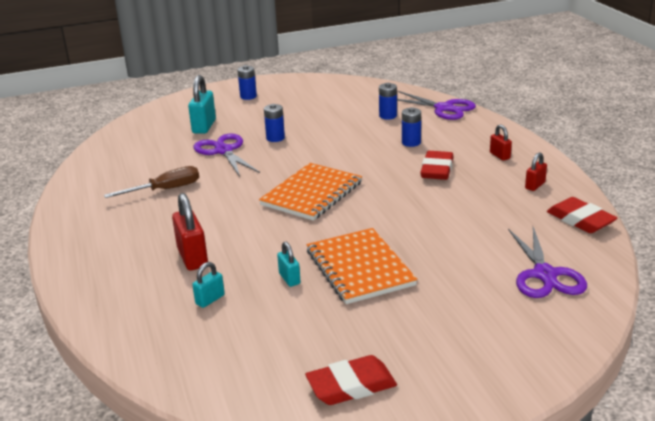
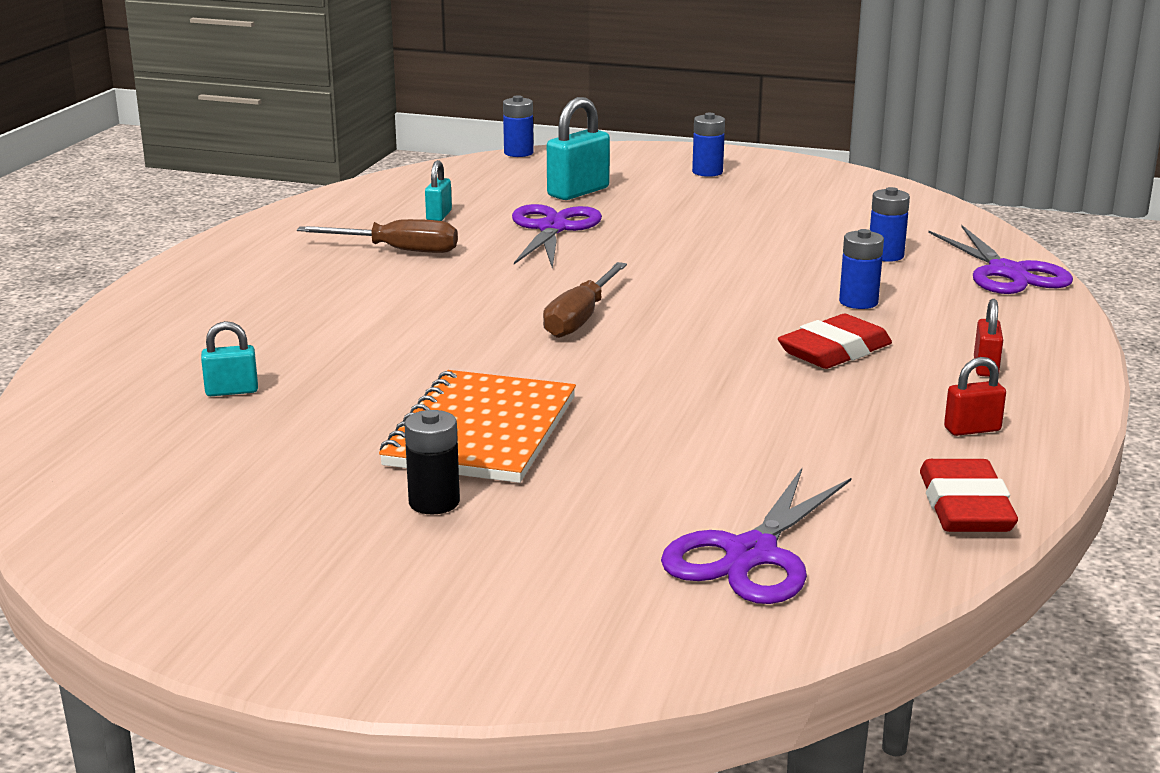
camera: 35 degrees right, 5 degrees down
(192, 258) = (294, 337): red padlock -> none
(275, 138) = (653, 234): blue battery -> blue battery (518, 153)
(289, 279) = (367, 407): turquoise padlock -> turquoise padlock (439, 216)
(312, 194) = (580, 318): orange notebook -> brown screwdriver
(351, 386) = (219, 560): red eraser -> none
(395, 311) = (434, 502): none -> black battery

